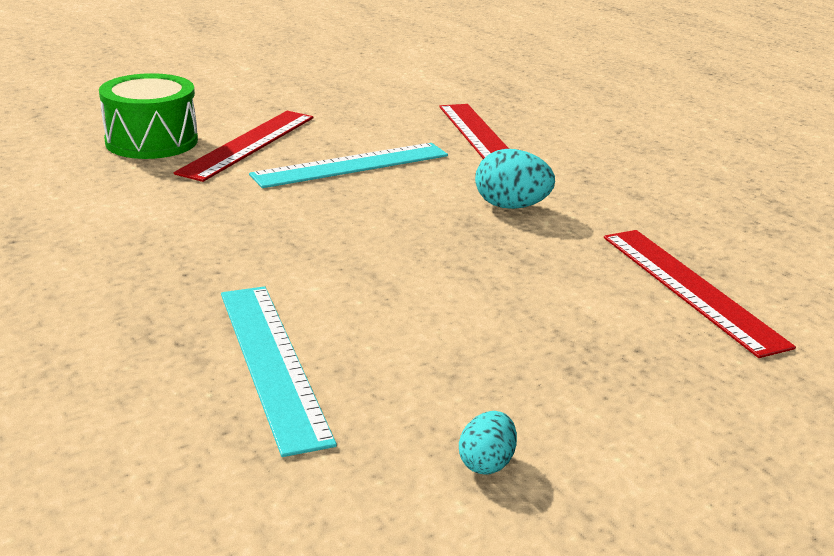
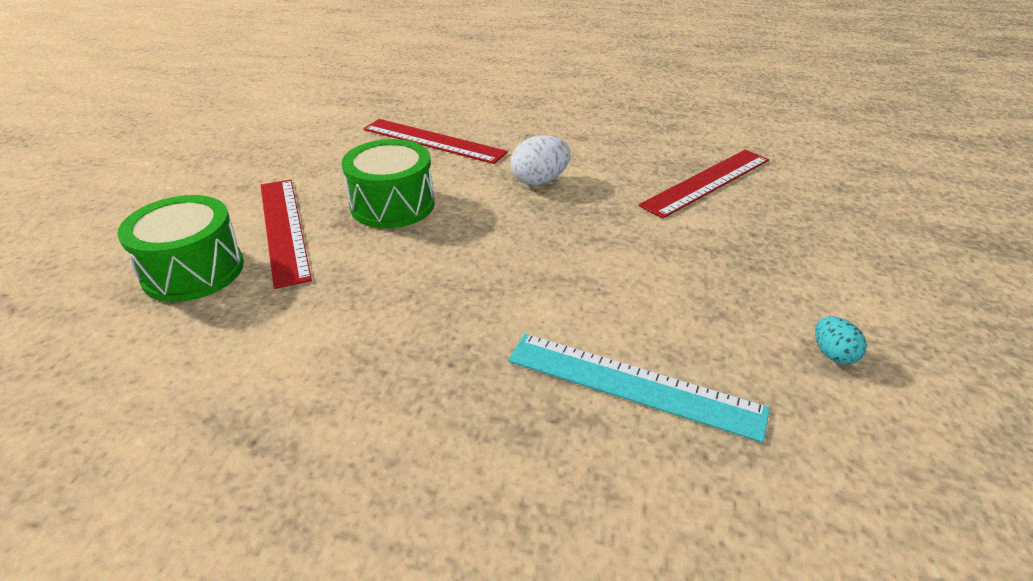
camera: 45 degrees left, 10 degrees up
(351, 165) = (392, 205): turquoise ruler -> green drum
(511, 206) = (539, 181): turquoise egg -> white egg
(691, 288) = (706, 182): red ruler -> red ruler turned 60 degrees counterclockwise

